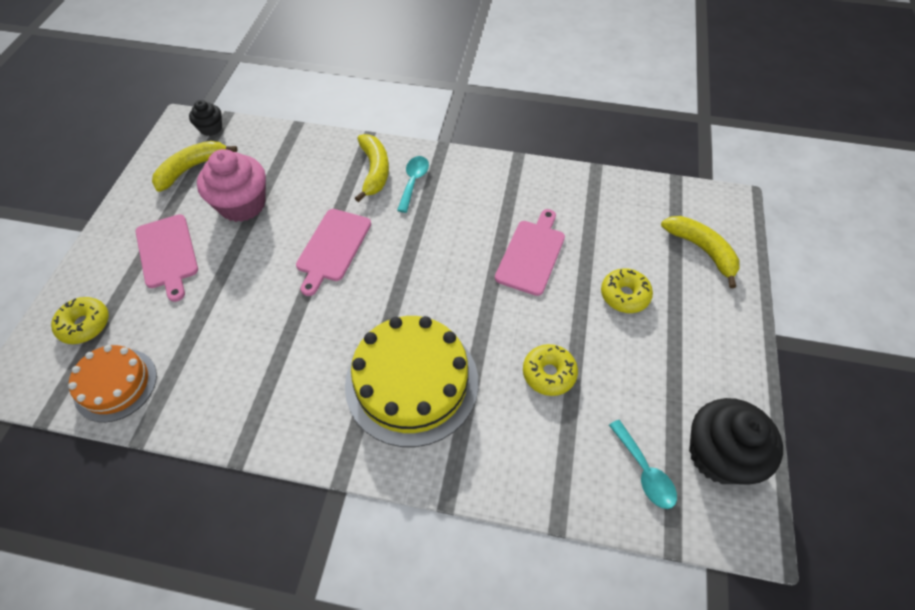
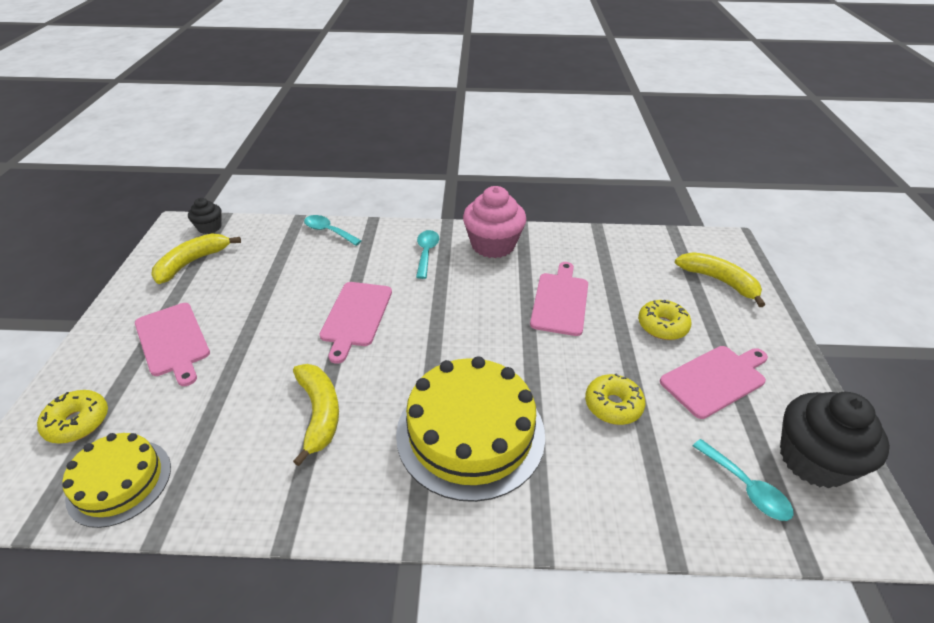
camera: 10 degrees left, 15 degrees down
(115, 384) = (119, 482): orange cake -> yellow cake
(242, 204) = (252, 288): pink cupcake -> pink cupcake (493, 245)
(323, 145) = (328, 231): none -> turquoise spoon
(374, 171) = (385, 247): yellow banana -> yellow banana (319, 413)
(656, 360) = (715, 379): none -> pink cutting board

